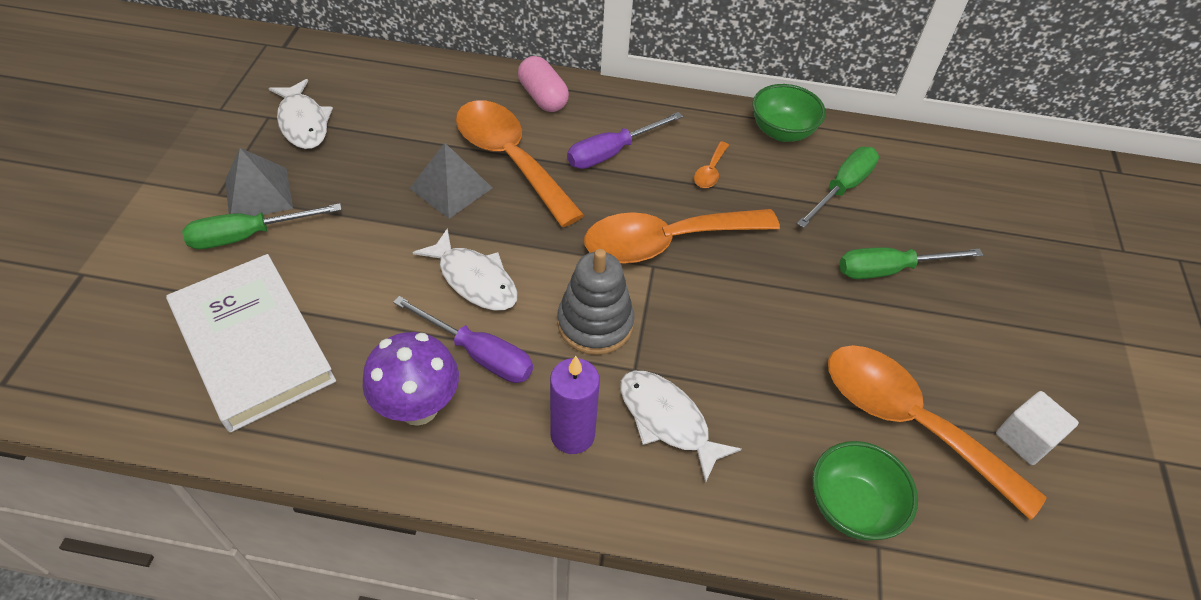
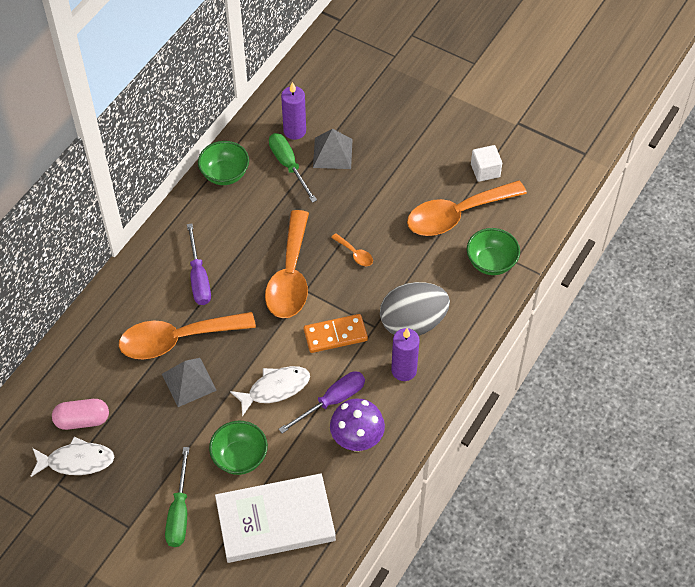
camera: 65 degrees left, 5 degrees up
(258, 194) = (140, 501): grey pyramid -> grey pyramid (332, 153)
(349, 273) = (240, 457): none -> green bowl
(543, 97) = (123, 300): pink capsule -> pink capsule (82, 420)
(595, 324) = (335, 335): grey stacking toy -> orange domino
(667, 420) = (413, 323): white fish -> grey egg
(710, 171) = (242, 229): orange spoon -> orange spoon (355, 254)
(889, 270) = (360, 173): green screwdriver -> none
(901, 178) = (294, 131): none -> purple candle

